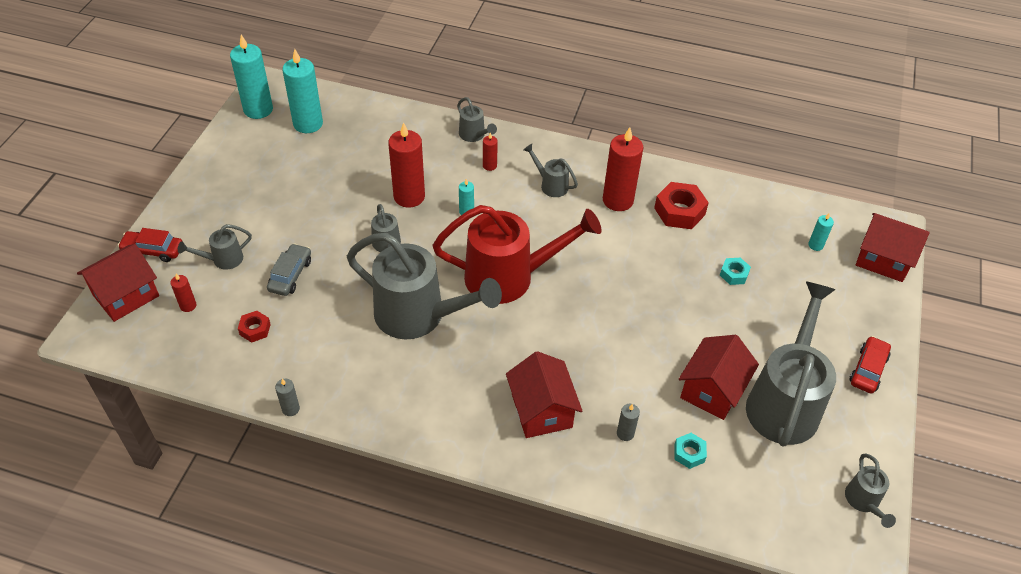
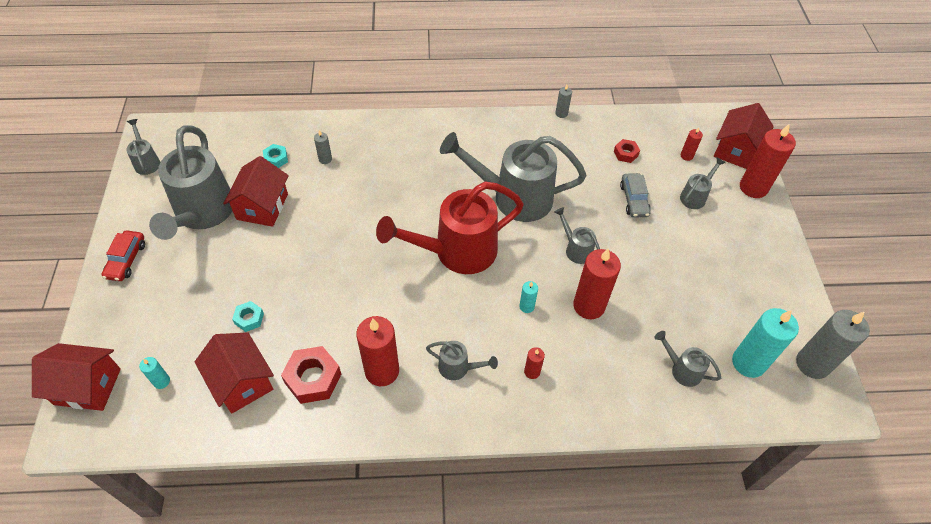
camera: 160 degrees right, 5 degrees up
(153, 250) = (753, 187): red car -> red candle
(258, 109) = (812, 364): turquoise candle -> grey candle
(474, 135) = (569, 410): grey watering can -> grey watering can (682, 369)
(541, 410) = (390, 157): red house -> red house (241, 382)

